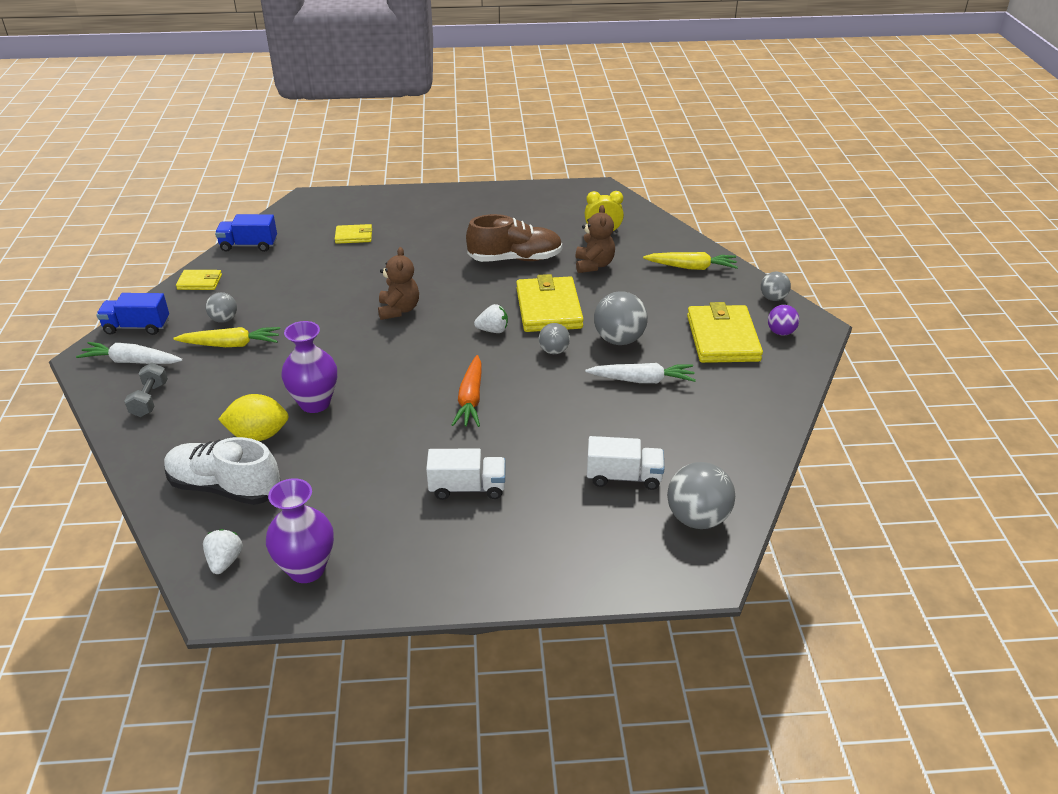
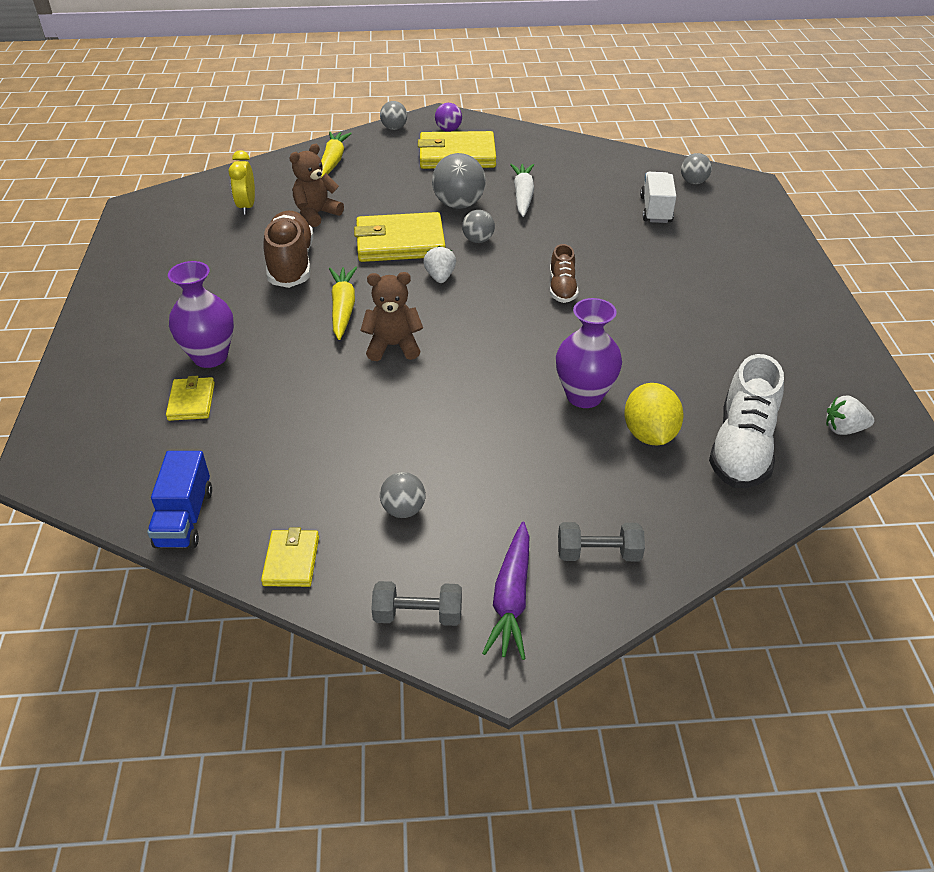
camera: 90 degrees left, 5 degrees up
(132, 361) = (511, 598): white carrot -> purple carrot
(137, 327) = (418, 615): blue truck -> grey dumbbell
(231, 345) = (467, 491): yellow carrot -> yellow carrot (343, 308)
(306, 569) = (829, 373): purple vase -> purple vase (210, 357)
(467, 488) = (692, 286): white truck -> none
(471, 399) = (562, 288): orange carrot -> brown shoe
(594, 265) = (316, 214): brown teddy bear -> brown teddy bear turned 45 degrees counterclockwise
(697, 518) = (693, 182): grey ball -> grey ball, size x0.58

